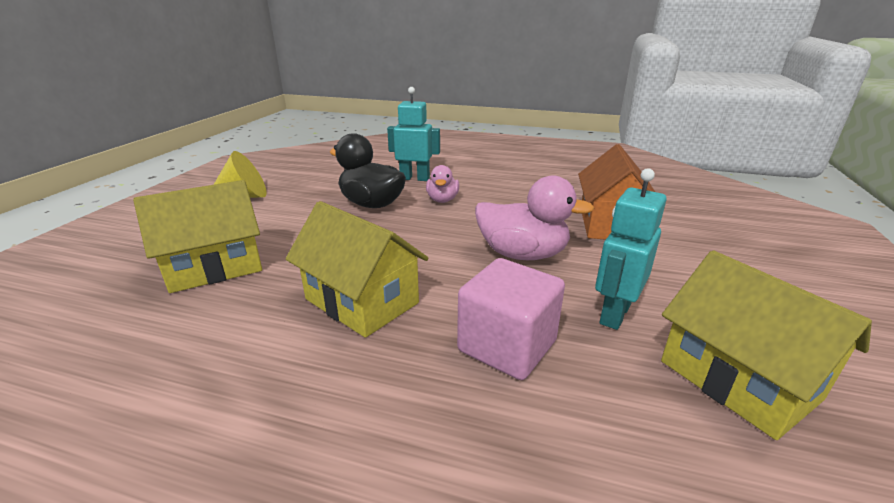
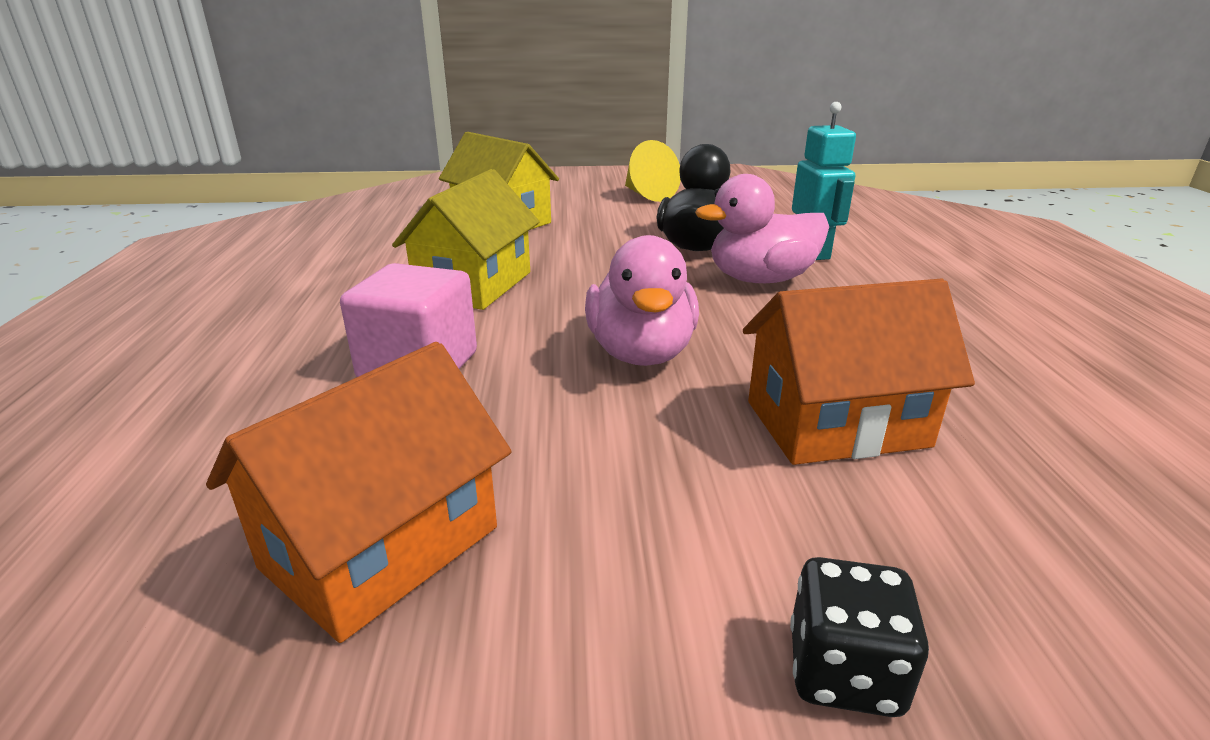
camera: 70 degrees right, 0 degrees up
(442, 200) = (761, 279): pink duck -> pink duck, size x1.69
(614, 314) = (515, 435): turquoise robot -> none
(738, 380) = (381, 547): yellow house -> orange house
(774, 266) = (844, 671): none -> black dice

